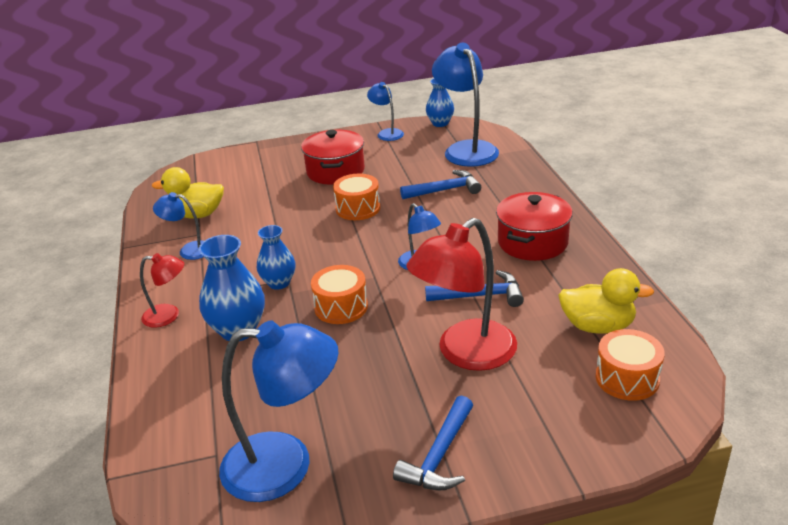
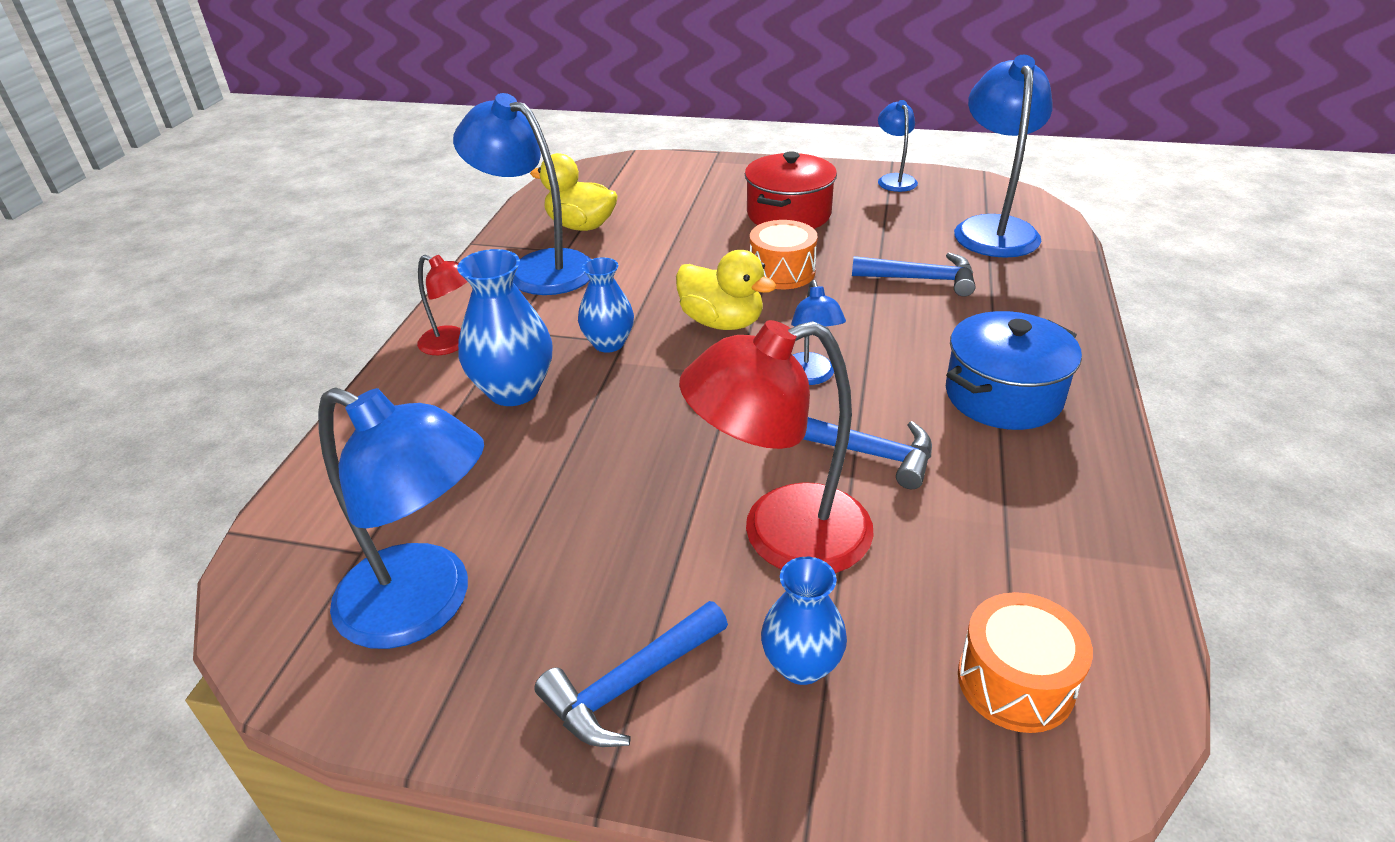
camera: 25 degrees right, 5 degrees up
(189, 250) = (538, 268): blue lamp -> blue lamp, size x1.92
(341, 307) = (661, 403): orange drum -> none
(440, 123) = (979, 183): blue vase -> blue vase (801, 665)
(532, 242) = (1003, 395): red pot -> blue pot
(597, 326) = (1022, 569): yellow duck -> yellow duck (722, 322)

